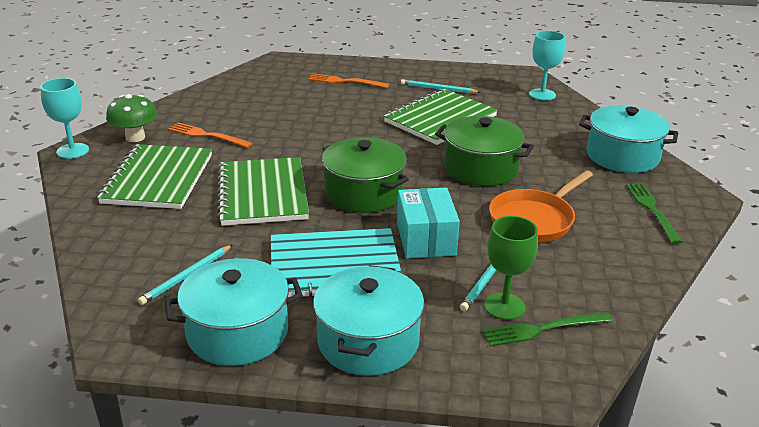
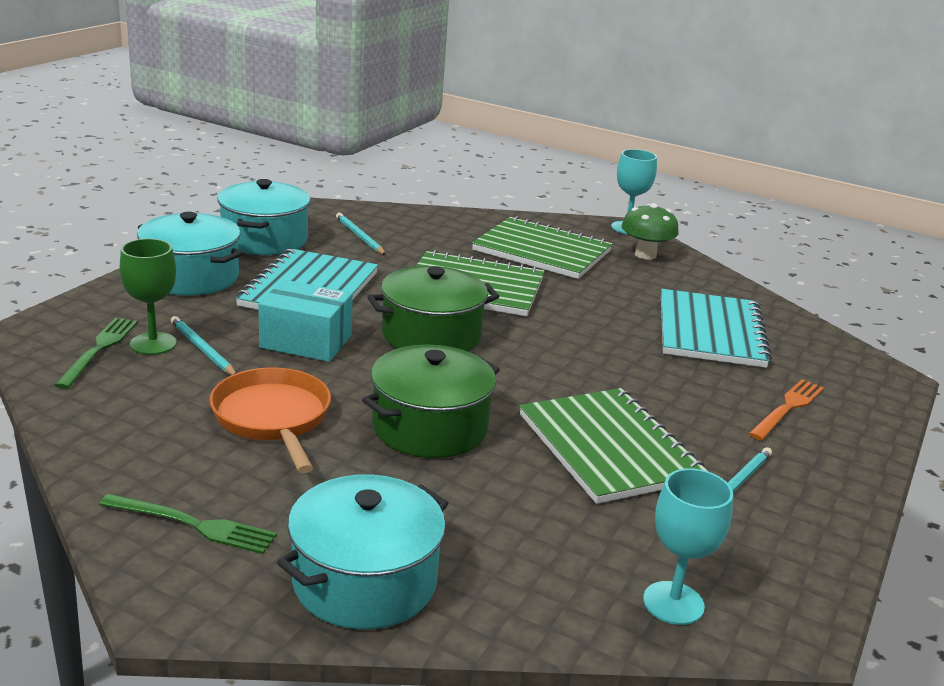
camera: 110 degrees right, 5 degrees down
(207, 135) = (633, 286): orange fork -> none
(263, 105) = (711, 331): none -> turquoise notebook

